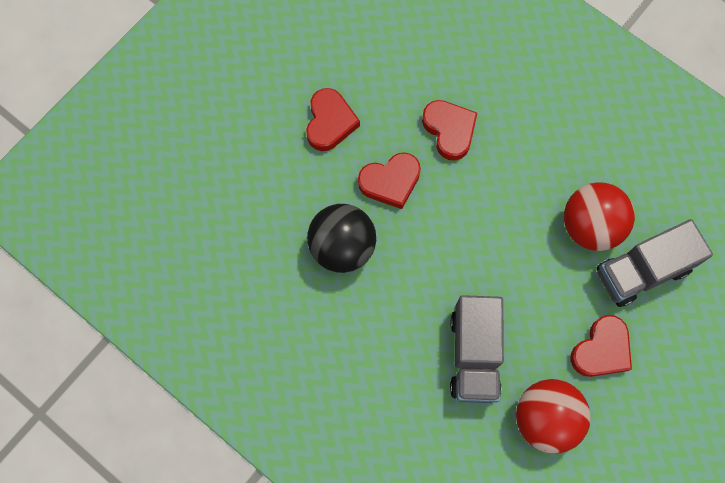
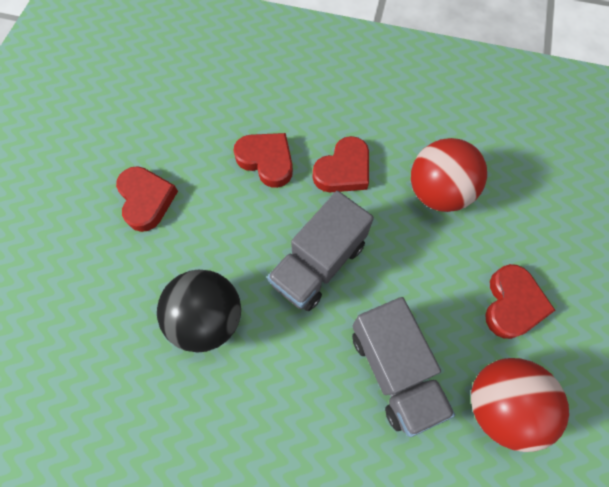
camera: 25 degrees left, 5 degrees down
(390, 182) = (230, 231): red heart -> red heart (343, 170)
(642, 271) = (505, 212): grey truck -> grey truck (318, 263)

